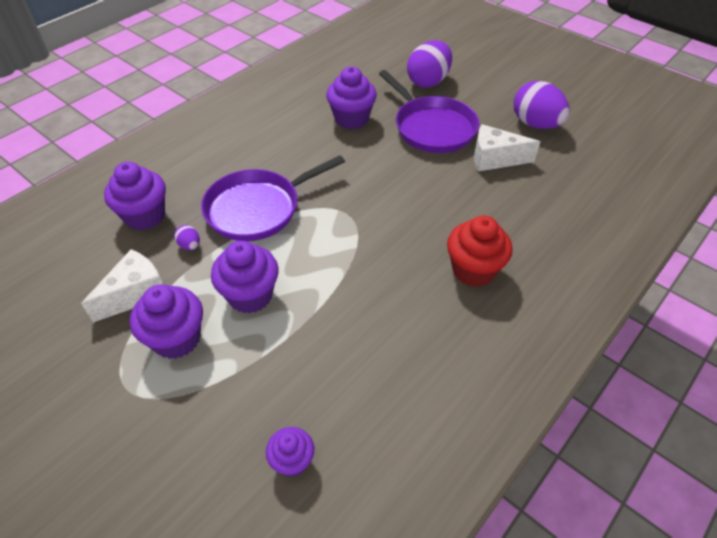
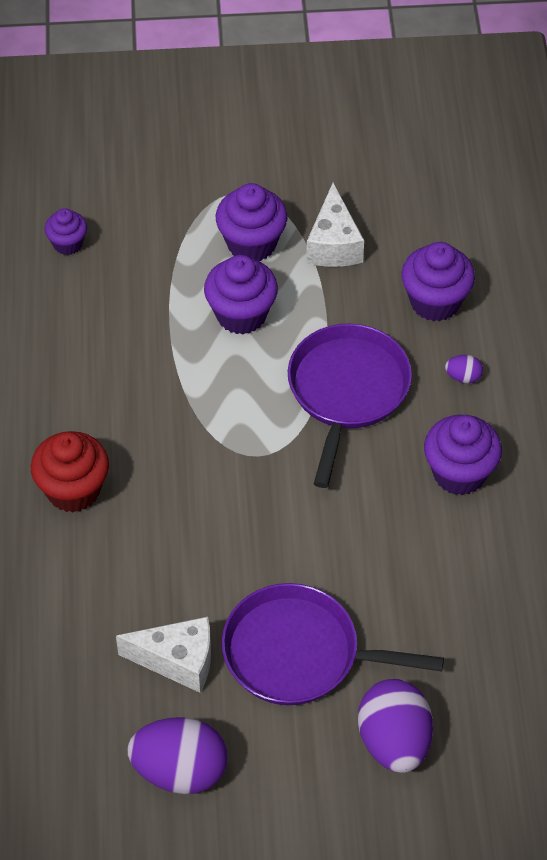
camera: 135 degrees right, 5 degrees up
(190, 245) = (353, 311): purple egg -> purple egg (463, 377)
(351, 119) = (406, 586): purple cupcake -> purple cupcake (459, 473)
(495, 159) = (178, 661): white cheese -> white cheese turned 45 degrees clockwise

